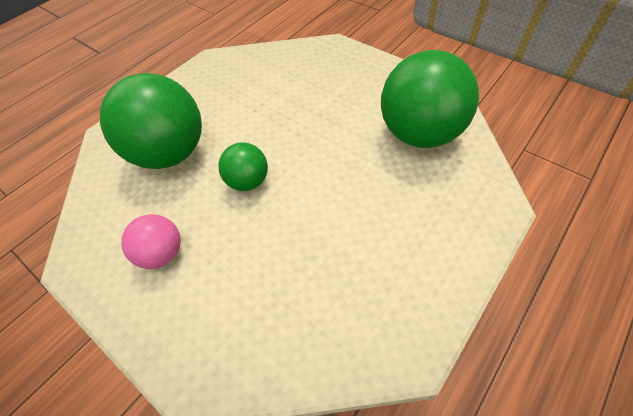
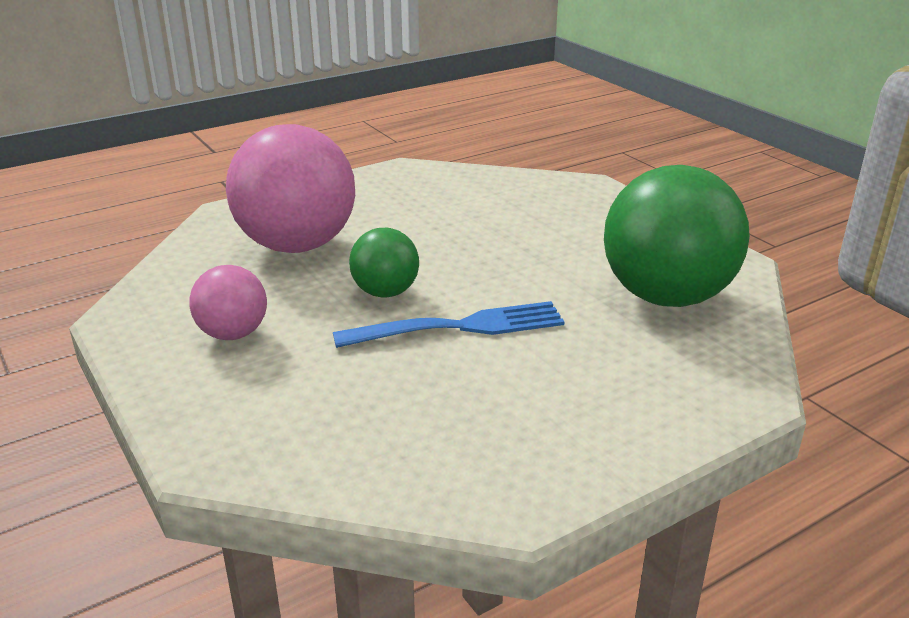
camera: 15 degrees right, 25 degrees down
(170, 153) = (297, 245): green ball -> pink ball
(308, 199) = (459, 327): none -> blue fork

